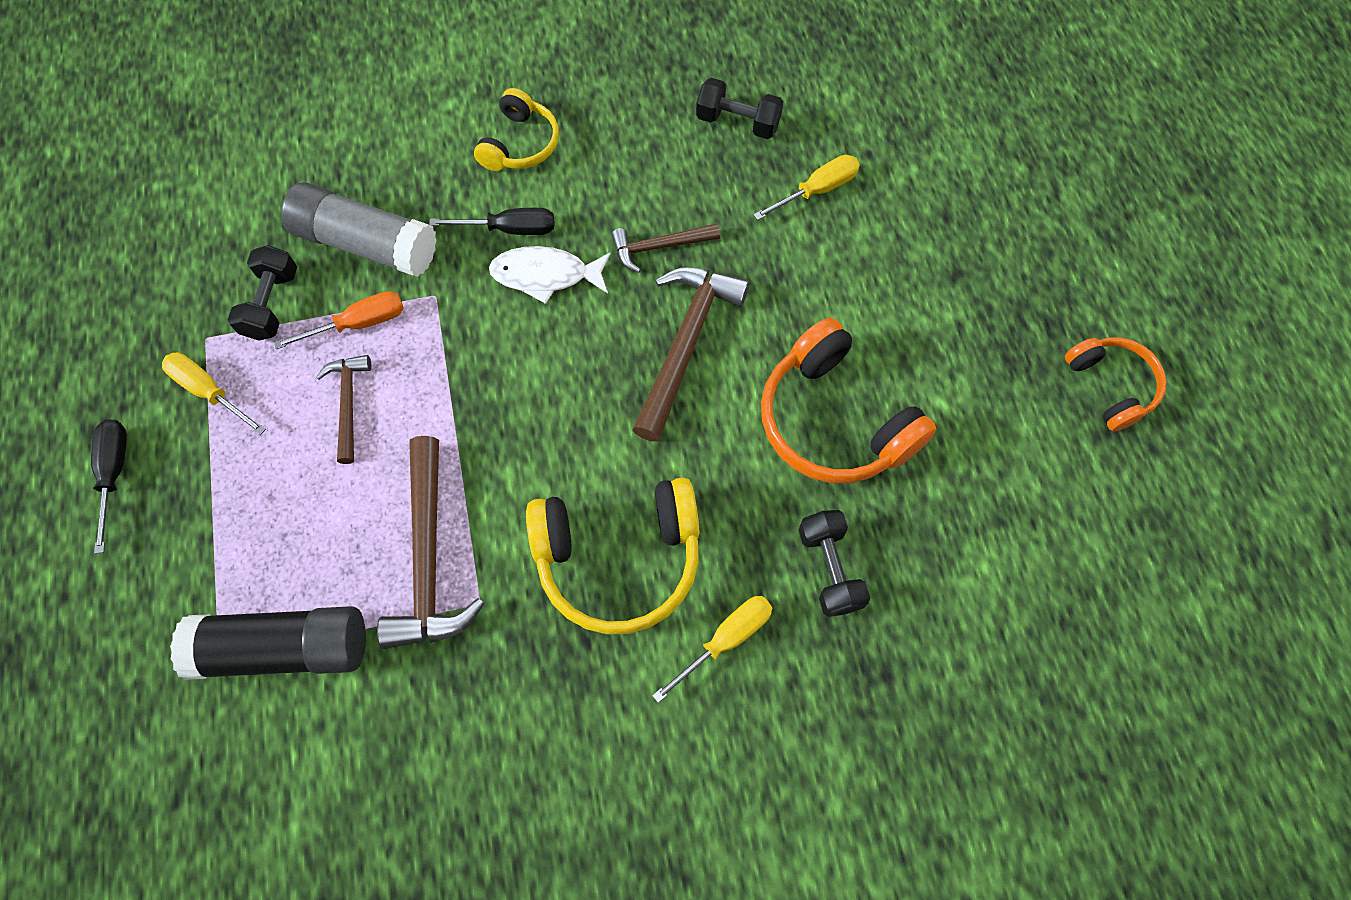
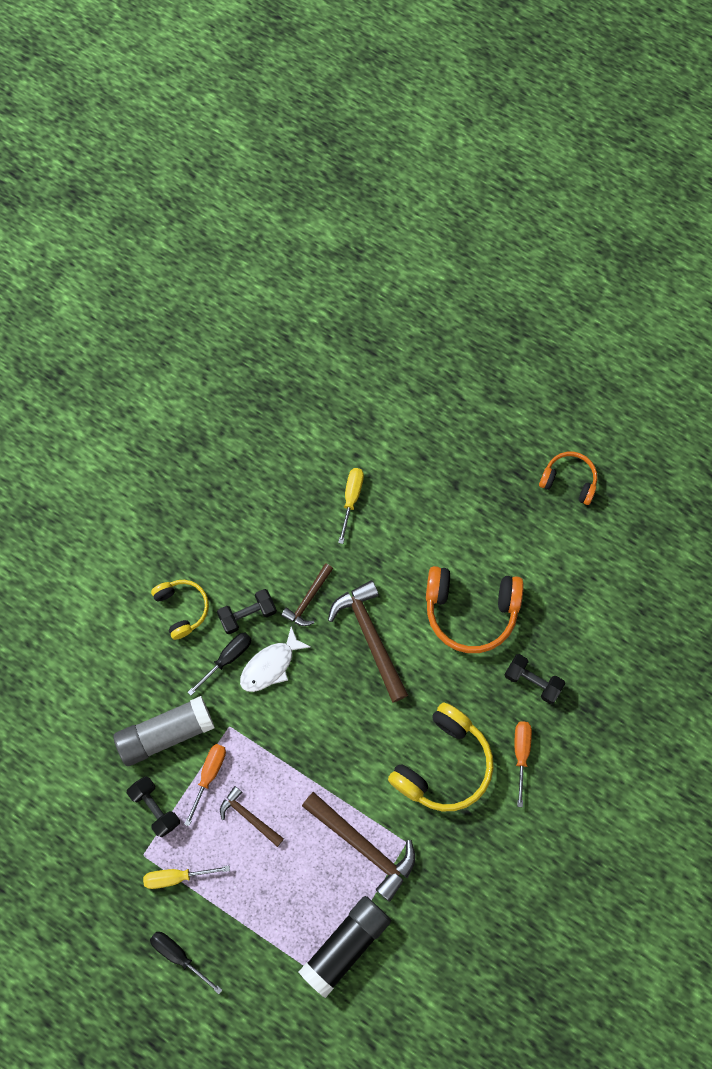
camera: 45 degrees left, 5 degrees up
(726, 639) = (521, 753): yellow screwdriver -> orange screwdriver
(738, 122) = (277, 495): black dumbbell -> black dumbbell (247, 614)

